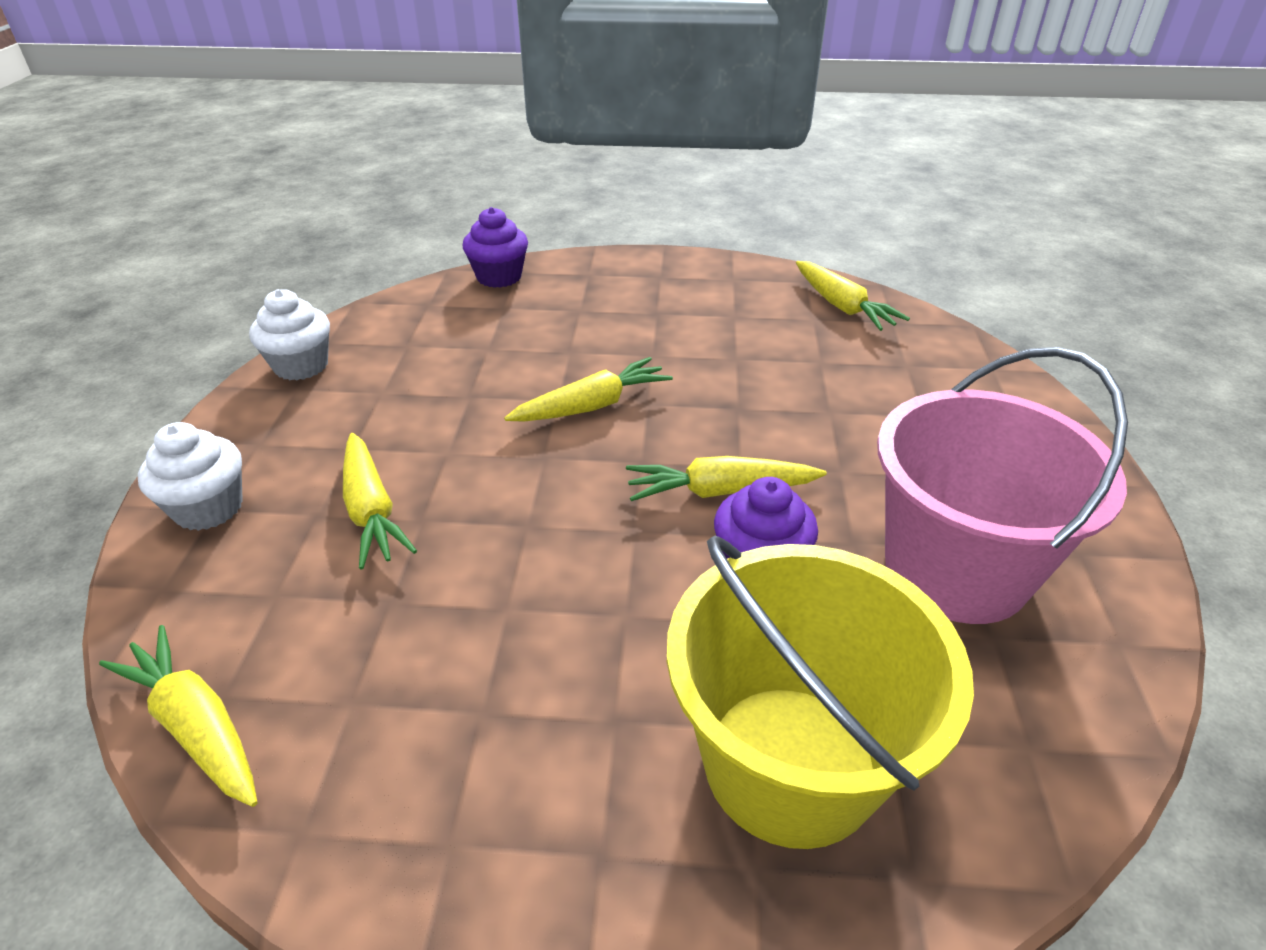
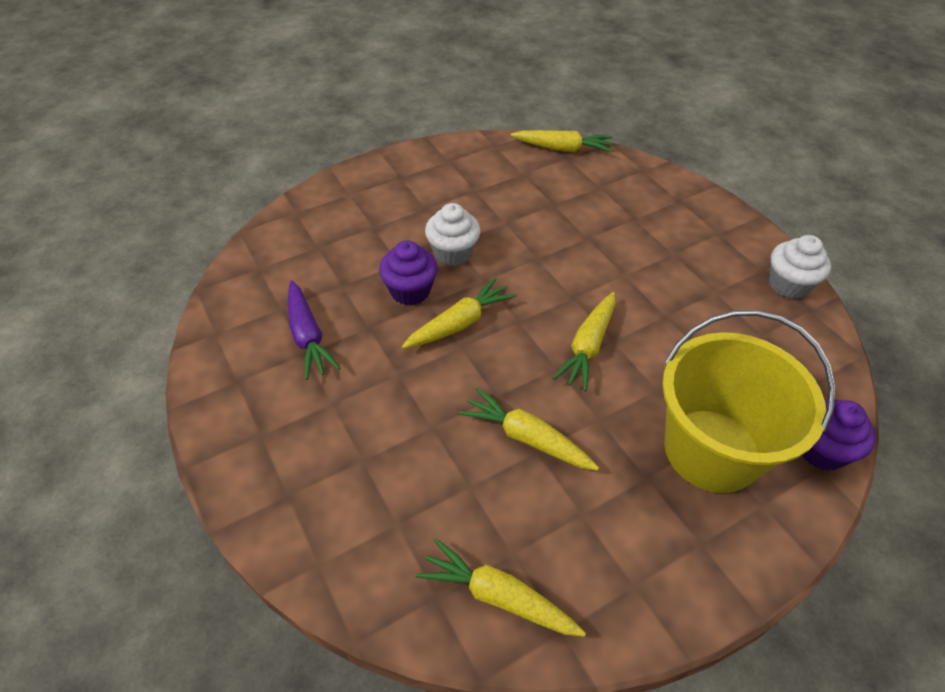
camera: 145 degrees right, 10 degrees up
(208, 508) = (682, 199): white cupcake -> white cupcake (453, 253)
(371, 510) = (615, 230): yellow carrot -> yellow carrot (526, 438)
(790, 763) = (352, 223): yellow bucket -> yellow bucket (711, 450)
(955, 569) = (307, 336): pink bucket -> purple carrot

